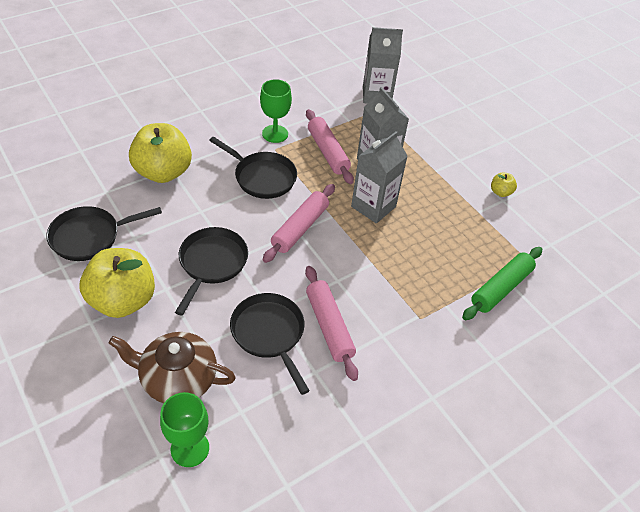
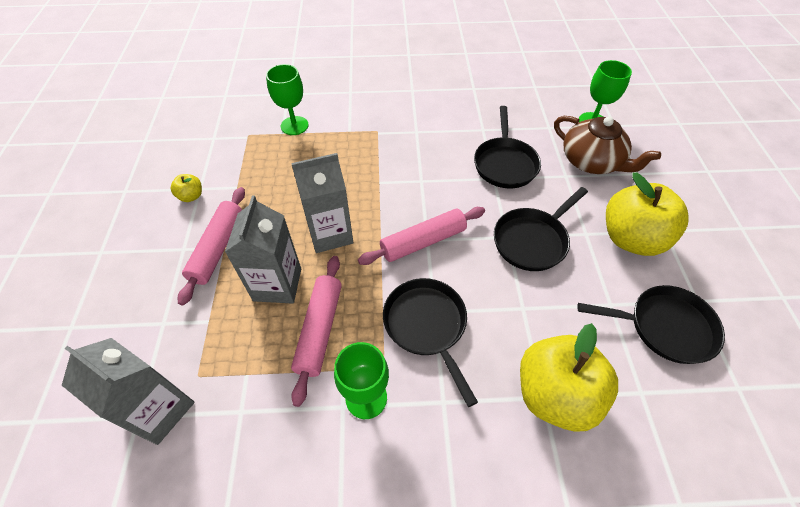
camera: 145 degrees left, 5 degrees up
(329, 326) = (453, 151): pink rolling pin -> pink rolling pin (218, 248)
(500, 288) = (294, 126): green rolling pin -> green goblet

